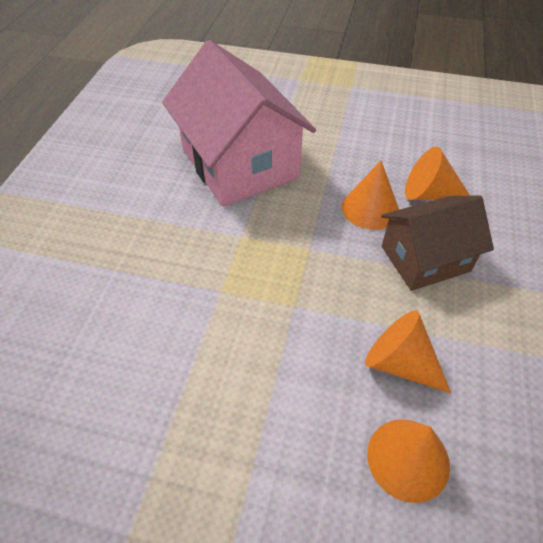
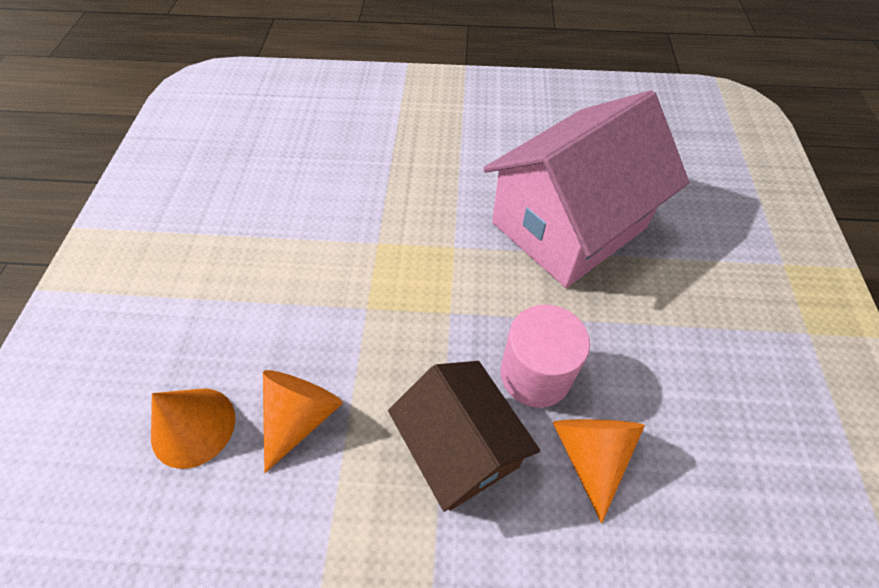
camera: 80 degrees right, 5 degrees up
(370, 208) = (535, 374): orange cone -> pink cylinder

